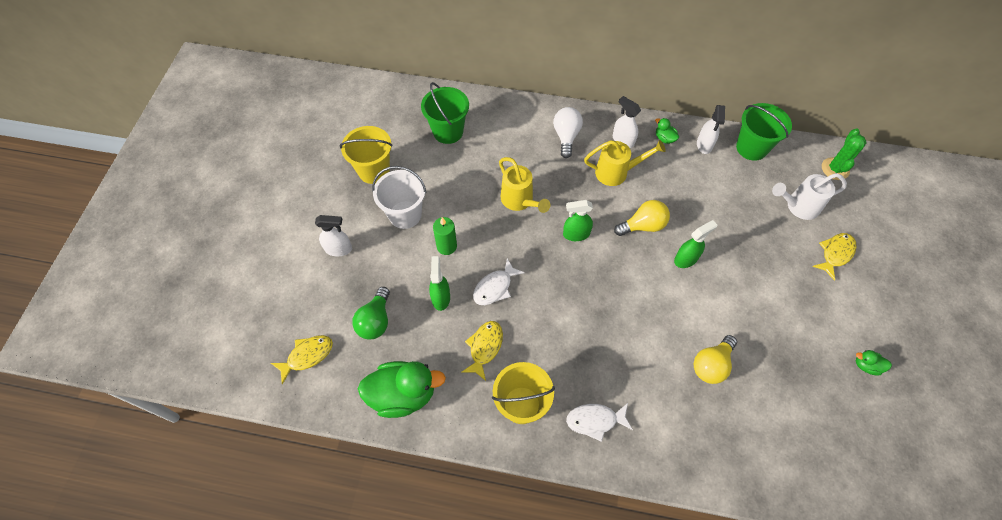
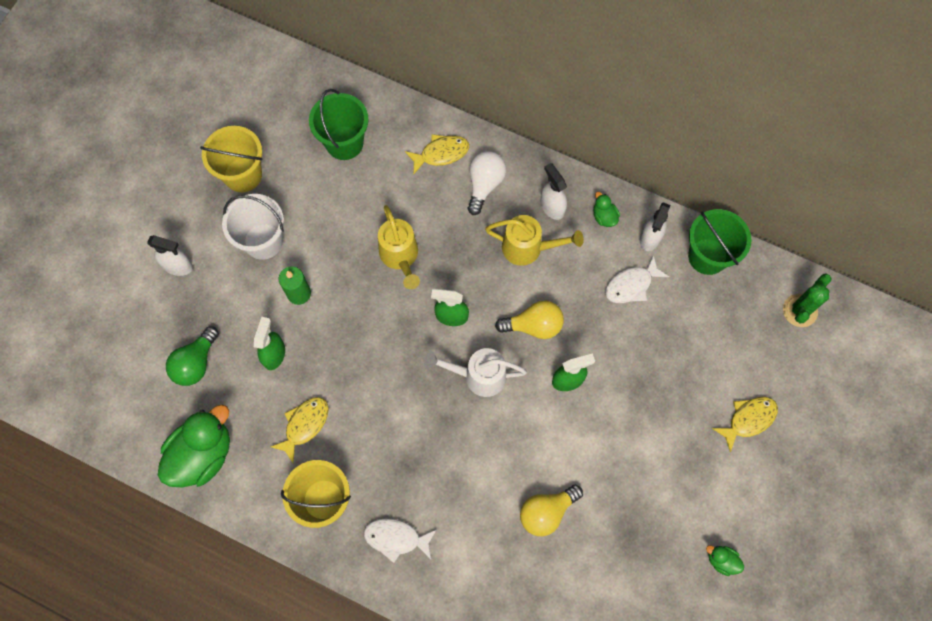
camera: 15 degrees right, 10 degrees up
(307, 356) = (113, 384): yellow fish -> yellow fish (441, 153)
(403, 394) = (202, 454): green duck -> green duck turned 60 degrees counterclockwise
(495, 287) = (337, 358): white fish -> white fish (631, 285)
(798, 206) = (731, 348): white watering can -> white watering can (478, 376)

